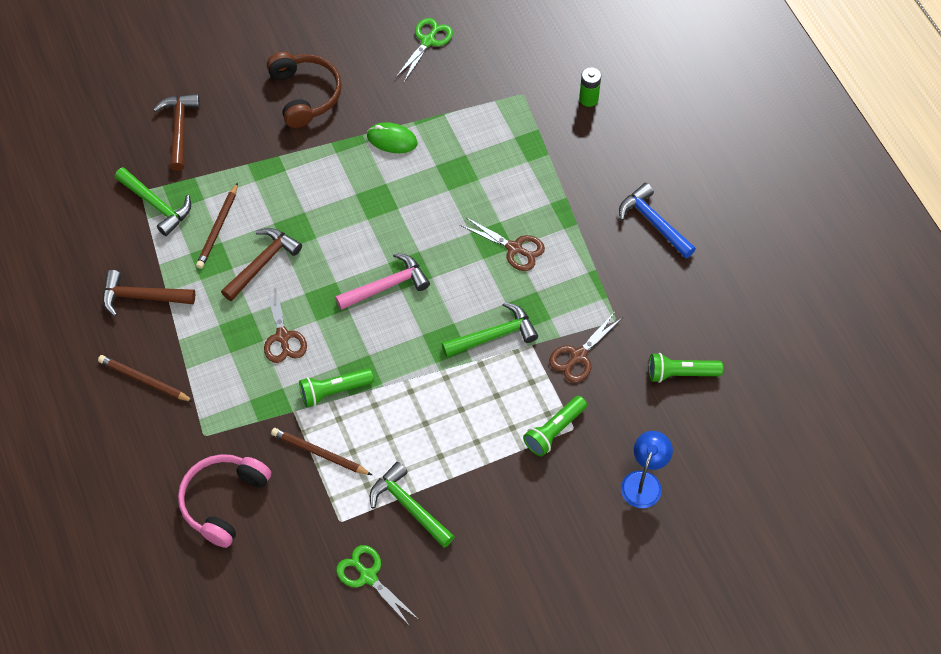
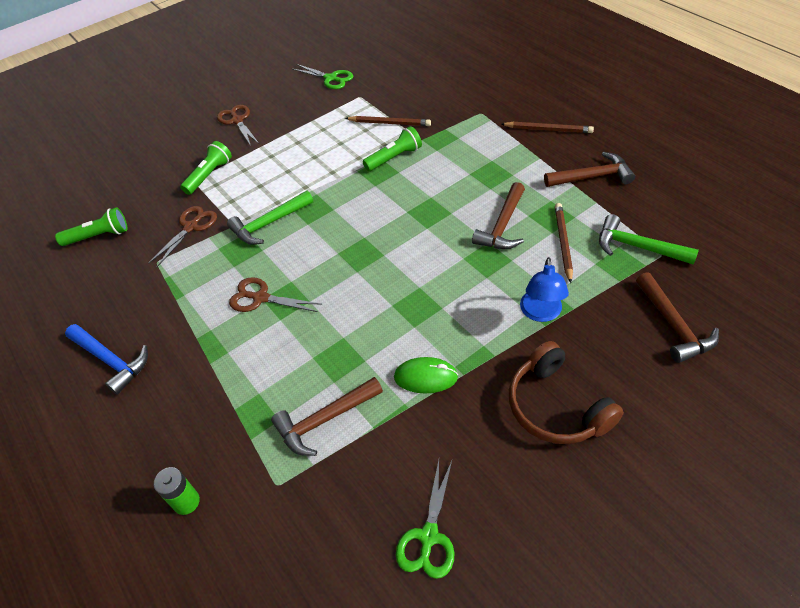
camera: 170 degrees right, 10 degrees down
(223, 501) = (446, 87): pink headphones -> none
(282, 337) = (454, 180): brown scissors -> brown scissors (237, 121)
(386, 286) = (378, 236): pink hammer -> none
(409, 506) = (313, 113): green hammer -> none
(479, 128) = (325, 420): none -> brown hammer
(644, 481) = (137, 163): blue lamp -> blue lamp (540, 313)

